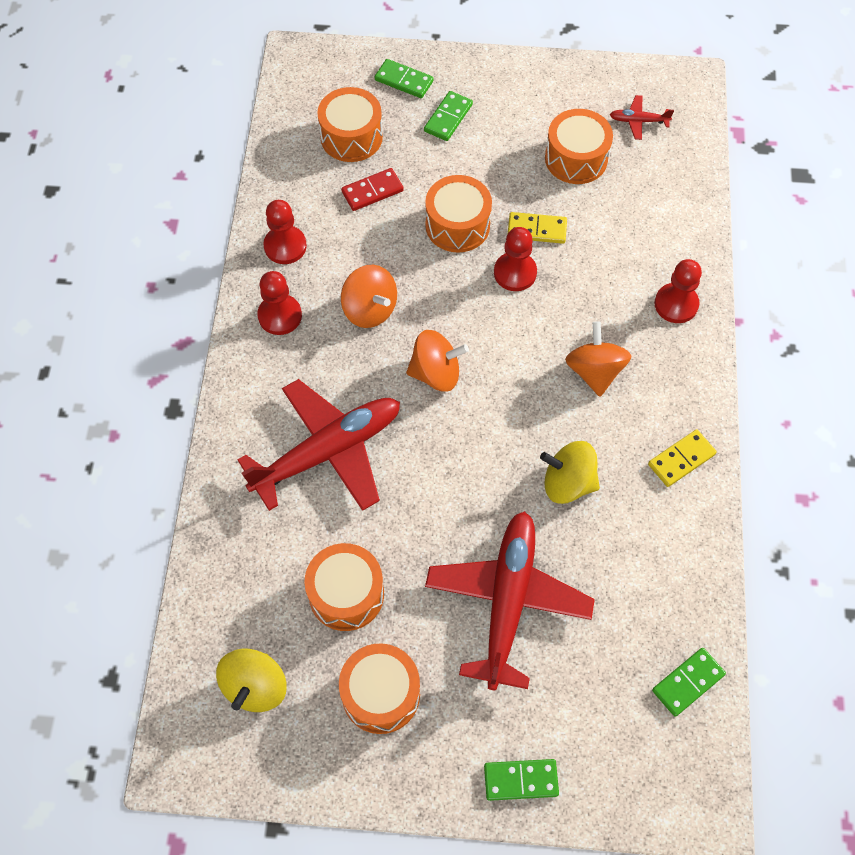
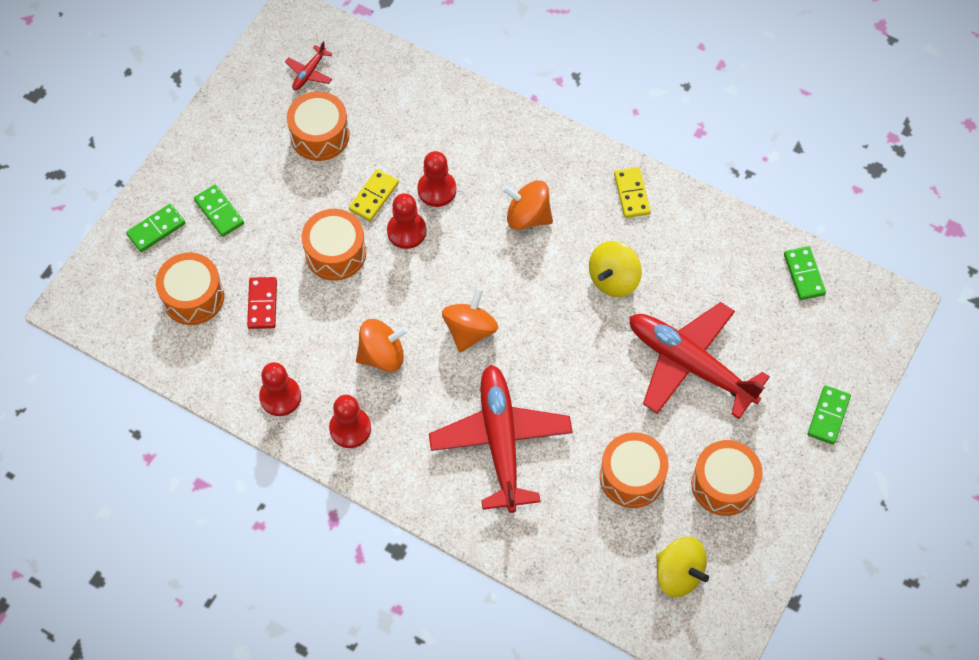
camera: 65 degrees left, 0 degrees up
(676, 304) = (498, 132): red pawn -> red pawn (437, 190)

